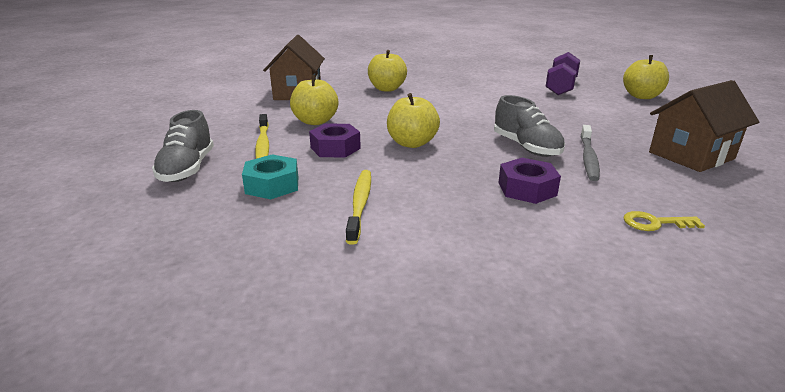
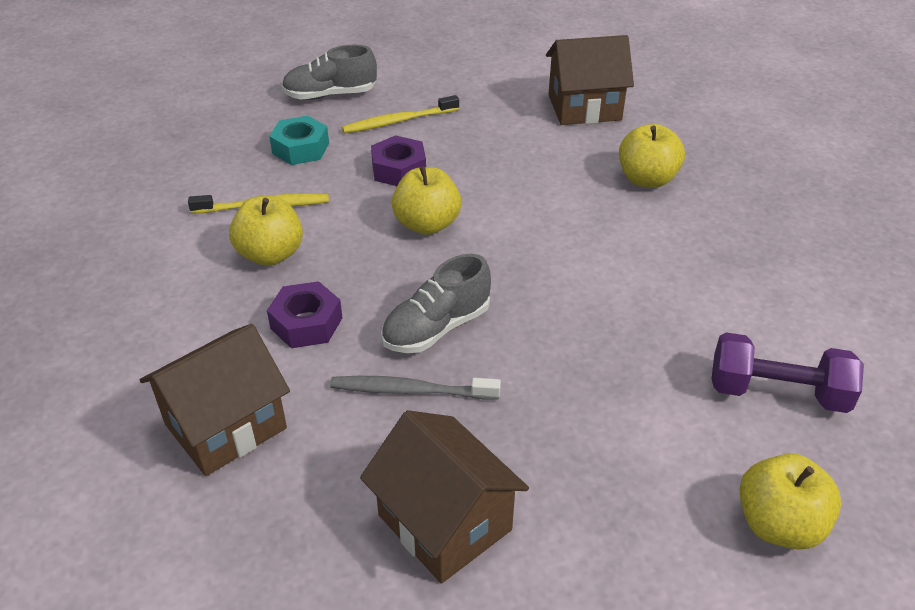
camera: 80 degrees right, 15 degrees up
(315, 121) = (480, 141): yellow apple -> yellow apple (270, 254)
(655, 223) = (225, 426): yellow key -> brown house

